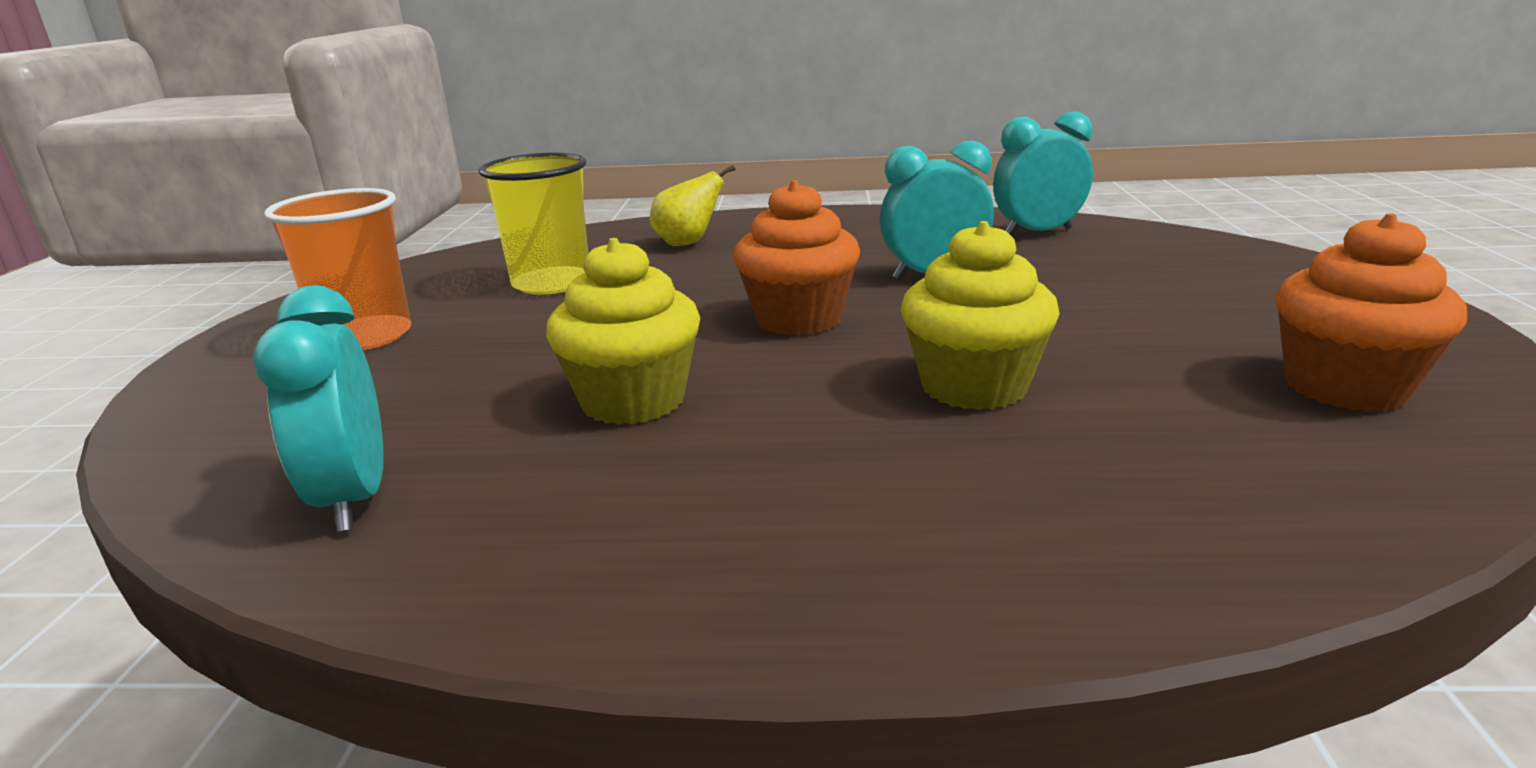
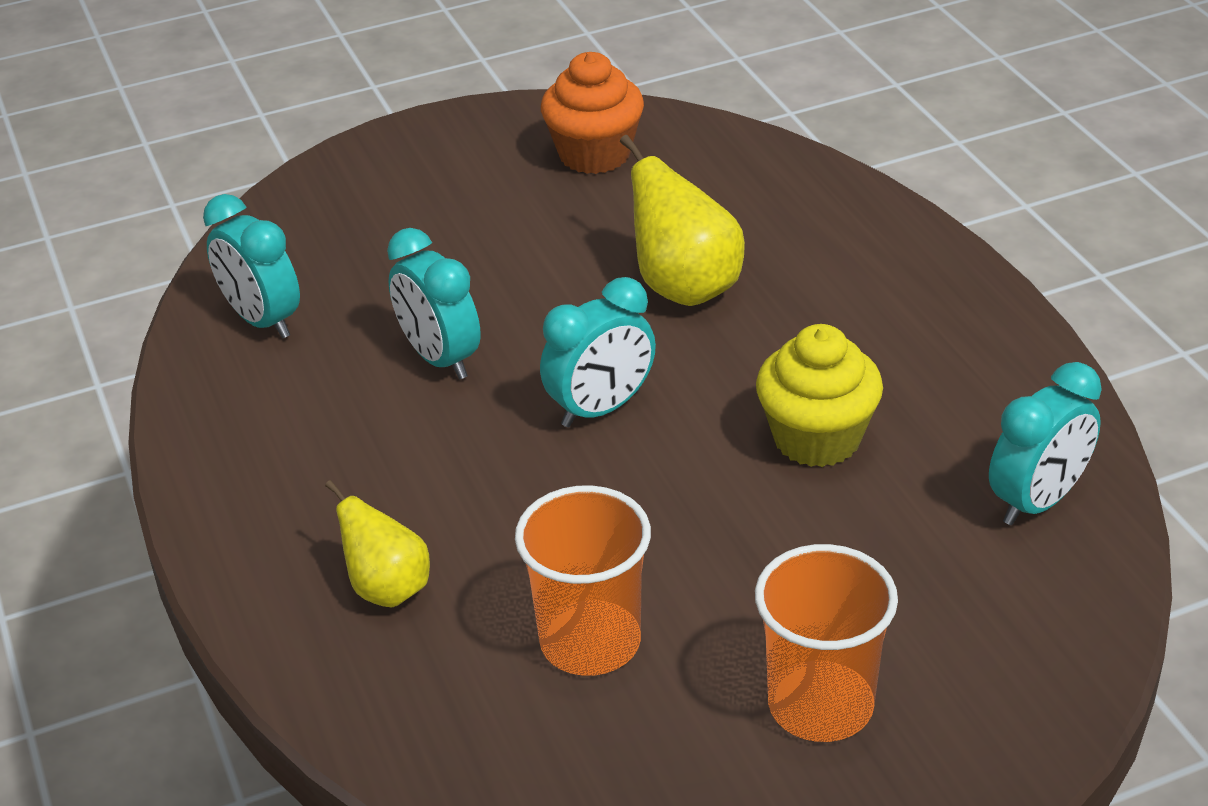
camera: 115 degrees left, 15 degrees up
(551, 283) = (590, 641): yellow cup -> orange cup
(798, 319) = (601, 409): orange cupcake -> turquoise clock
(974, 386) = (684, 287): yellow cupcake -> yellow pear

